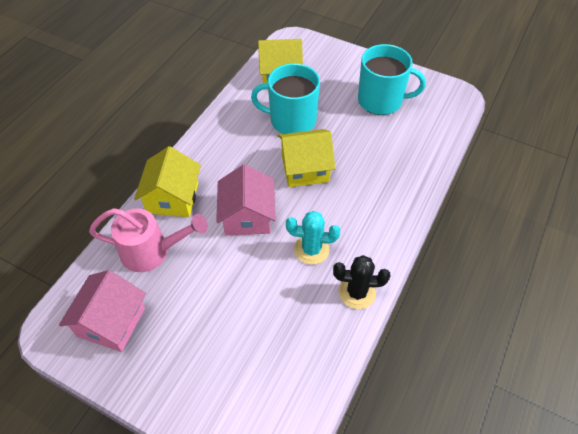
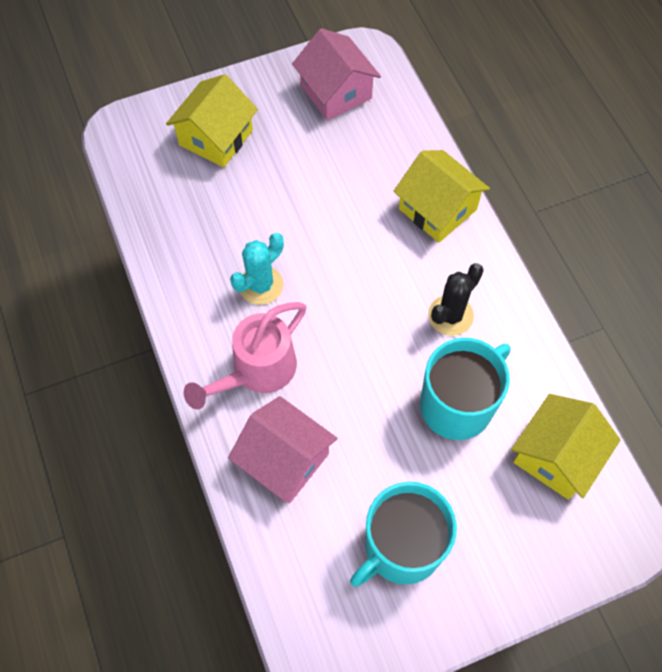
camera: 130 degrees right, 10 degrees up
(152, 251) = (384, 156): pink watering can -> pink watering can (257, 371)
(247, 216) = (353, 258): pink house -> pink house (284, 459)
(305, 168) = (367, 360): yellow house -> yellow house (216, 137)
(357, 292) = (180, 287): black cactus -> black cactus (450, 315)

